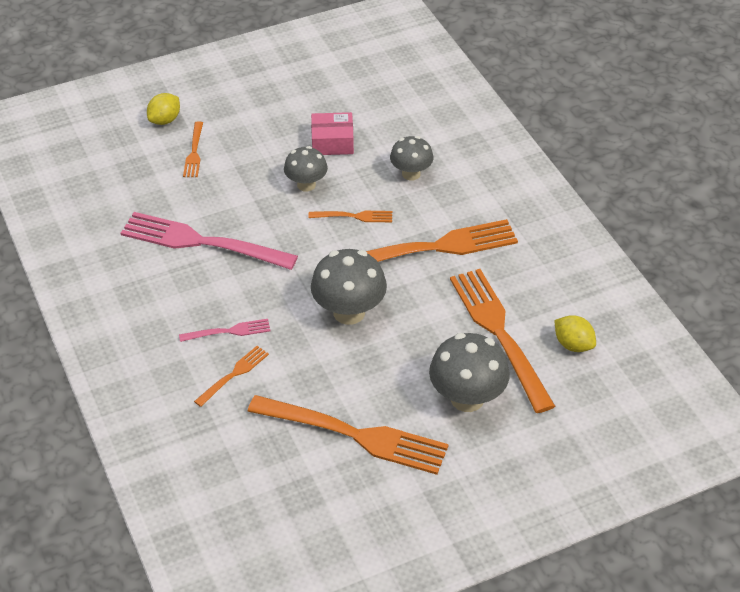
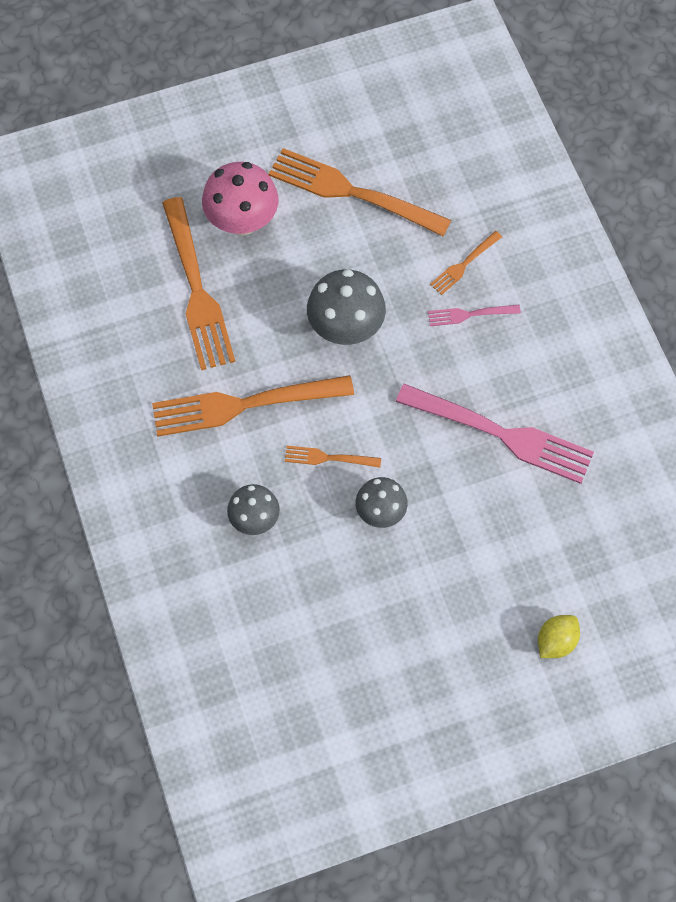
camera: 175 degrees left, 20 degrees up
(194, 152) = (516, 579): orange fork -> none
(332, 142) = (344, 582): pink box -> none
(467, 398) = (242, 221): grey mushroom -> pink mushroom
(573, 345) = (126, 271): yellow lemon -> none

